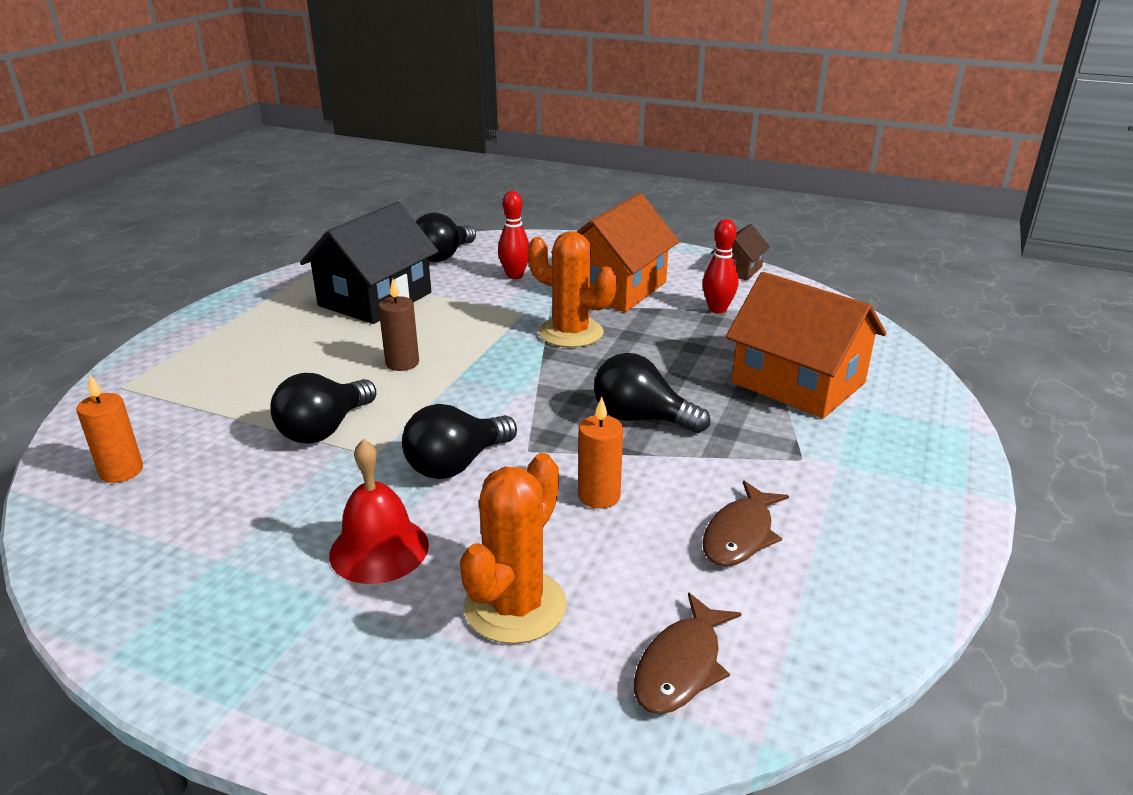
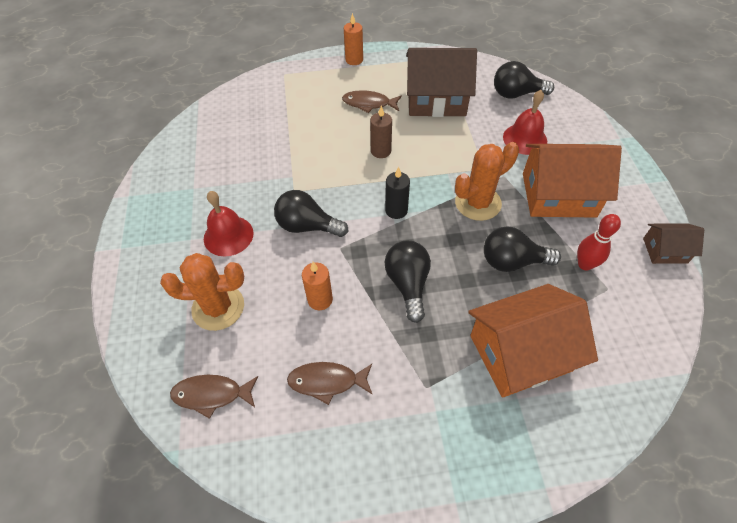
camera: 60 degrees right, 25 degrees up
(121, 471) = (228, 119): orange candle -> orange candle (354, 60)
(305, 342) = (369, 103): none -> brown fish
(324, 429) = (301, 160): black light bulb -> black light bulb (512, 261)
(375, 299) = (436, 99): black house -> brown house
(515, 276) = (525, 139): red bowling pin -> red bell
(516, 387) = (396, 210): none -> black candle
(571, 333) = (478, 203): orange cactus -> orange cactus turned 60 degrees clockwise
(798, 383) = (520, 353): orange house -> orange house turned 60 degrees clockwise

